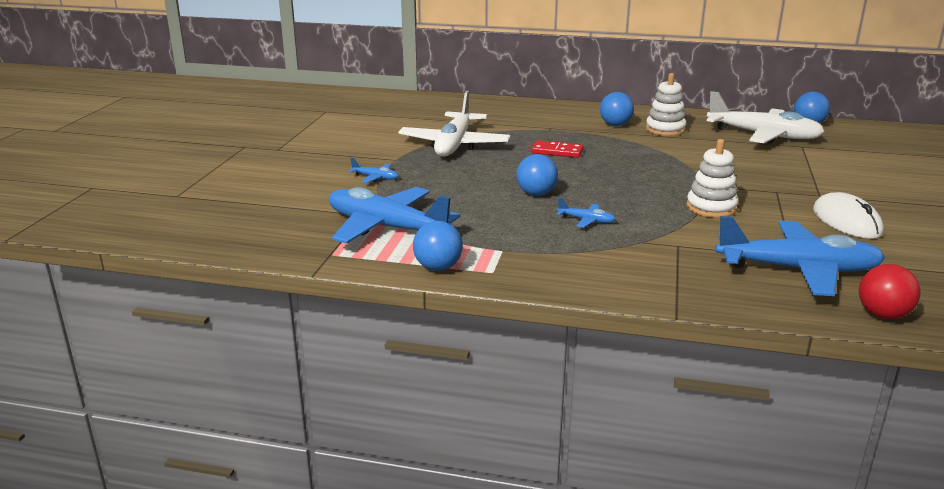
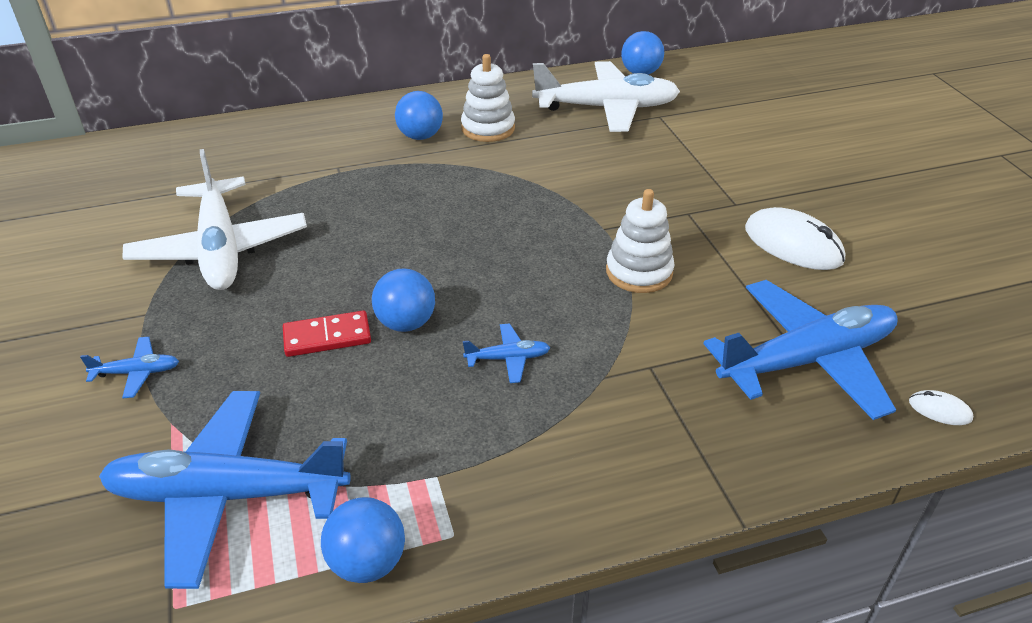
camera: 30 degrees left, 15 degrees up
(557, 152) = (378, 218): red domino -> red domino (327, 337)
(882, 315) = (939, 410): red ball -> white mouse

